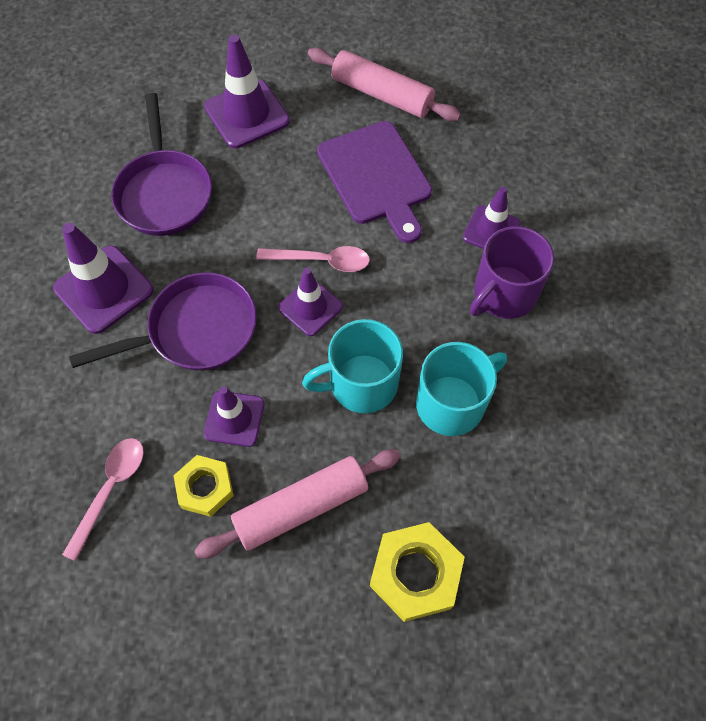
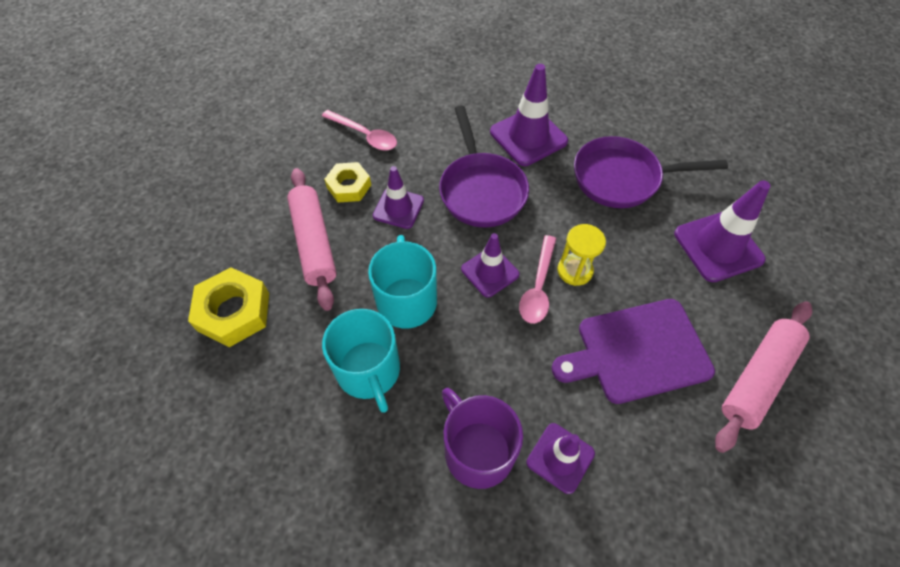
camera: 100 degrees right, 5 degrees down
(295, 230) = (575, 270): none -> yellow hourglass

